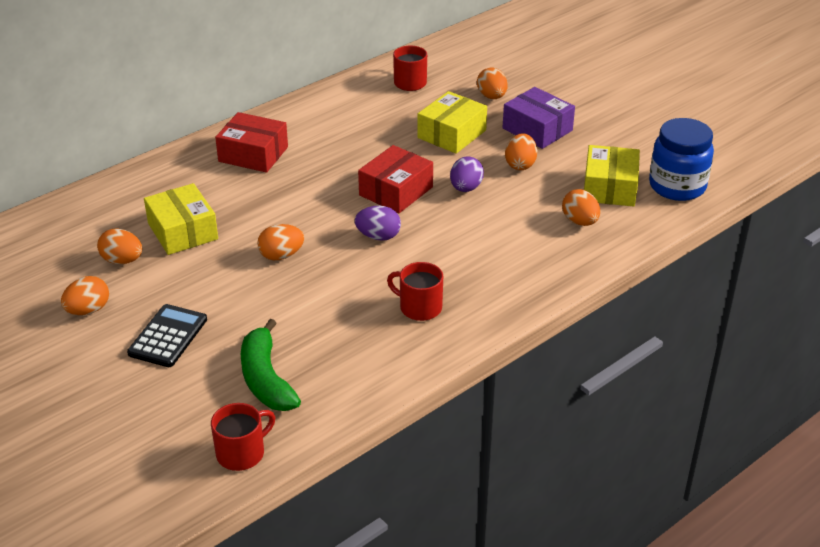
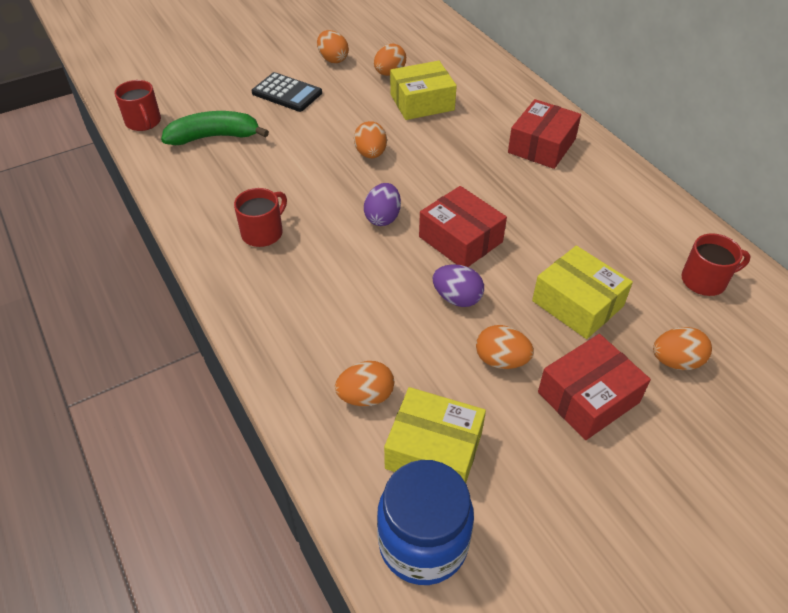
camera: 100 degrees right, 10 degrees up
(537, 129) = (588, 397): purple box -> red box

